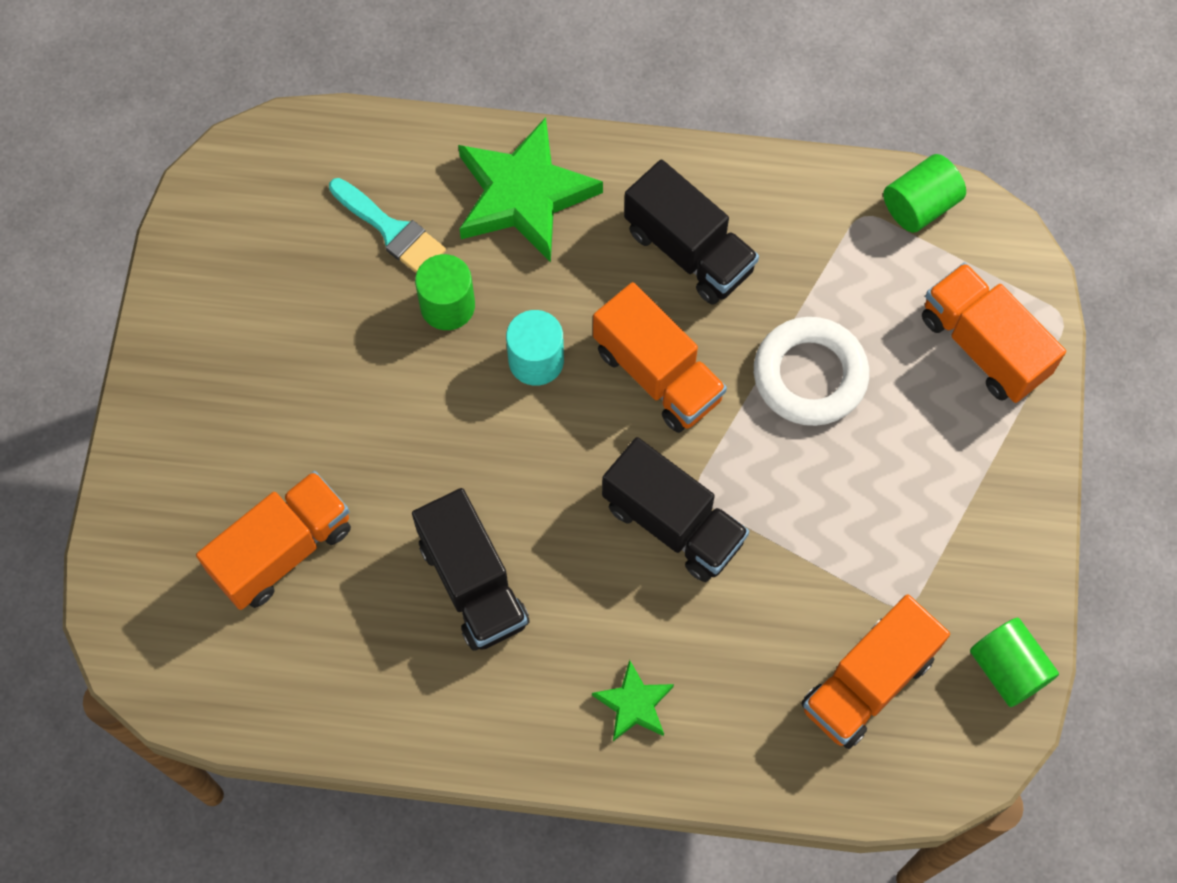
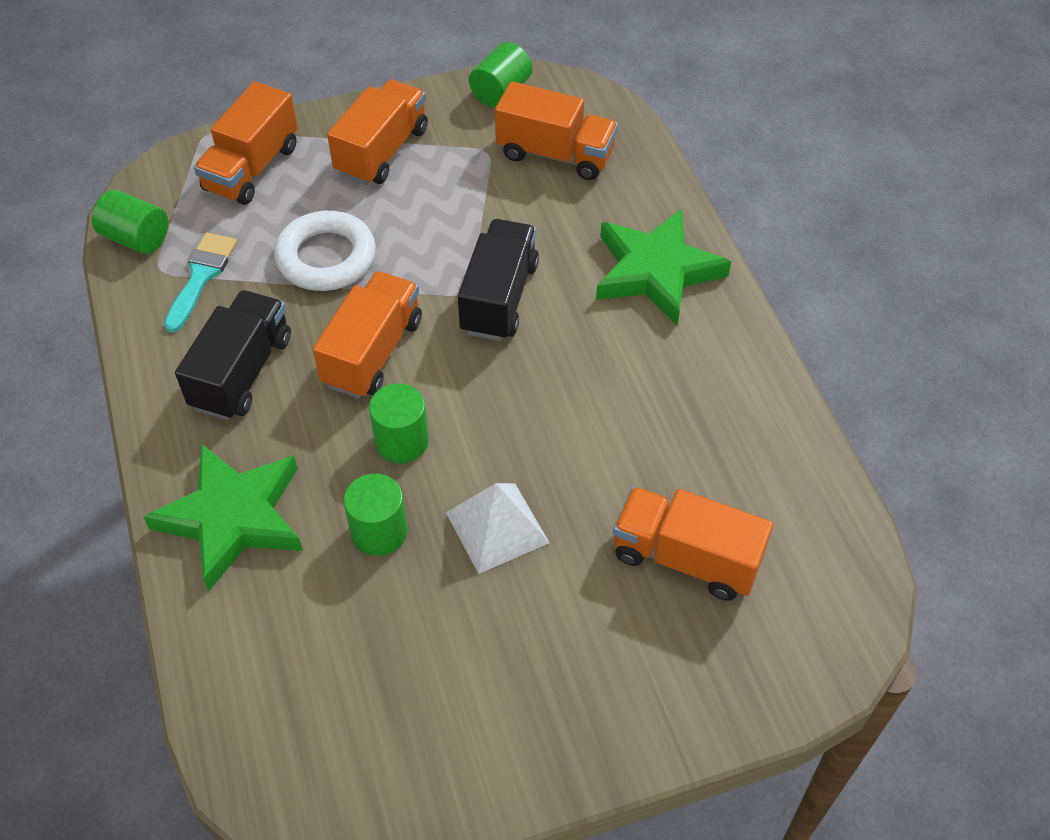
camera: 115 degrees left, 15 degrees down
(391, 230) = (318, 615): turquoise brush -> turquoise brush (201, 276)
(400, 404) = (497, 527): none -> white pyramid
(473, 583) = (627, 406): black truck -> none
(536, 360) = (402, 441): turquoise cylinder -> green cylinder
(634, 704) = (656, 271): green star -> green star, size x2.02
(954, 491) = (382, 151): none -> orange truck

